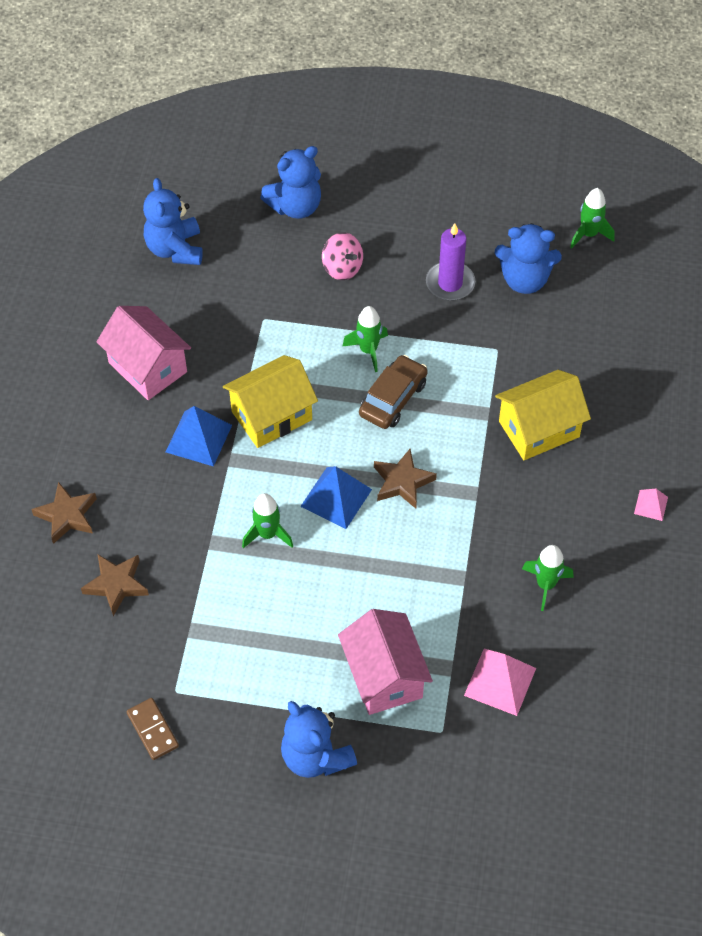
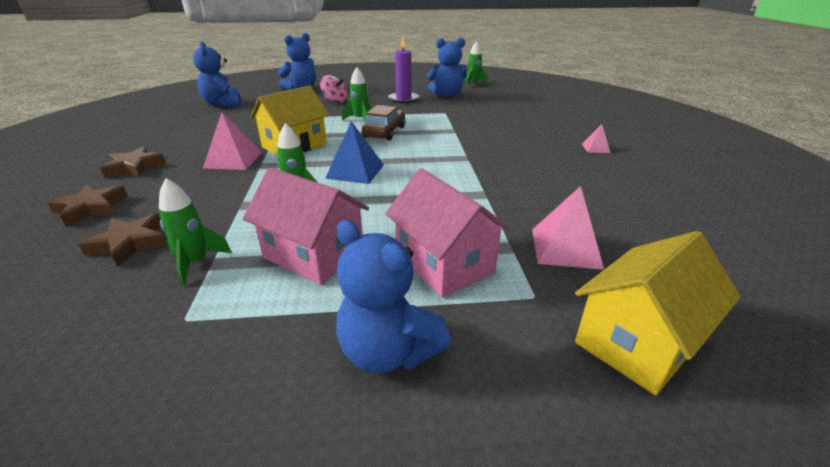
camera: 15 degrees left, 25 degrees down
(148, 367) = (195, 139): pink house -> pink house (314, 254)
(153, 730) = (140, 368): brown domino -> none
(198, 438) = (233, 160): blue pyramid -> pink pyramid
(402, 482) = (407, 159): brown star -> brown star (134, 167)
(539, 429) = (492, 132): yellow house -> yellow house (637, 341)
(545, 585) = (555, 188): green rocket -> green rocket (196, 263)

